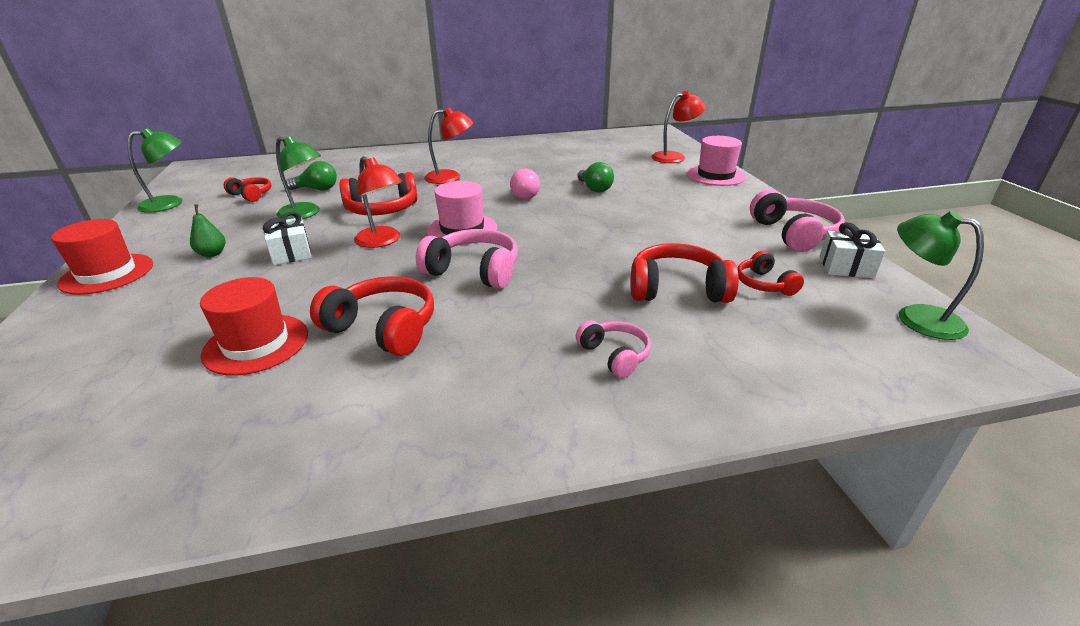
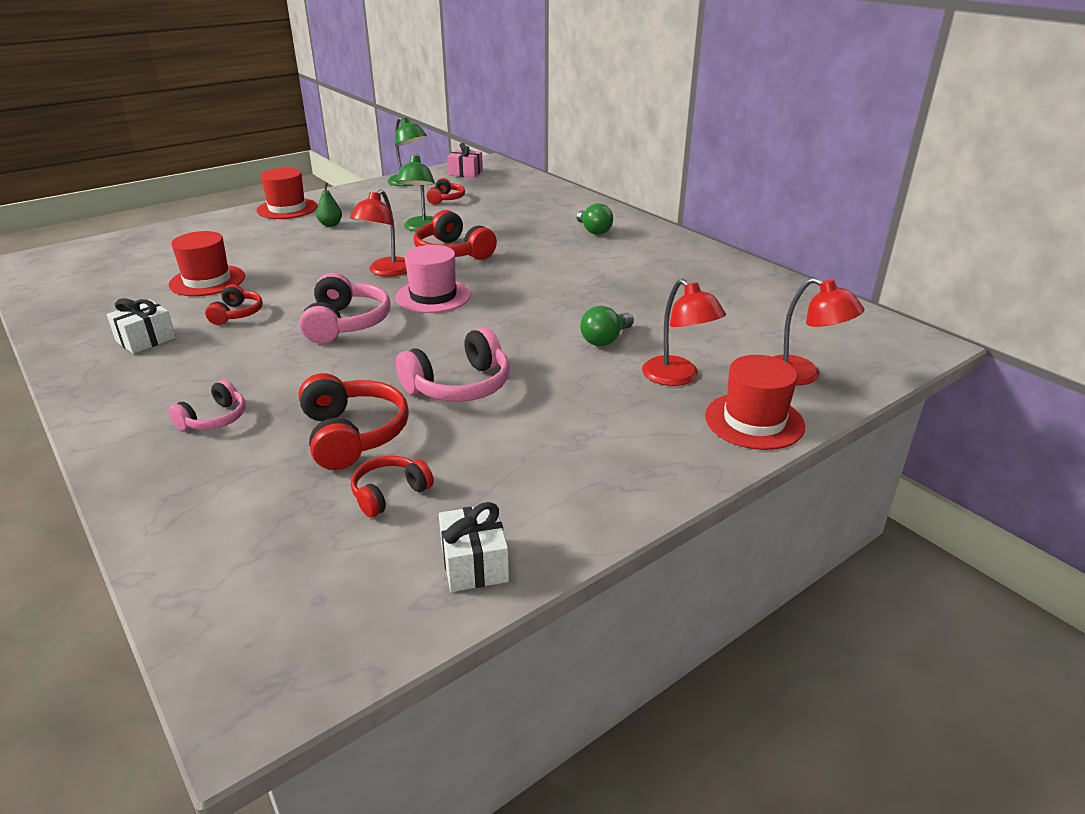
camera: 65 degrees right, 0 degrees up
(200, 178) = (465, 173): none -> pink gift
(291, 253) = (345, 247): white gift -> white gift (146, 339)
(317, 189) = (479, 215): green light bulb -> green light bulb (593, 231)
(383, 328) = (237, 314): red headphones -> red headphones, size x0.59
(450, 177) = (563, 257): red lamp -> red lamp (677, 377)
(525, 195) = (546, 305): pink light bulb -> none
(715, 175) = (754, 421): pink hat -> red hat
(793, 234) = (565, 510): pink headphones -> pink headphones (459, 386)
(916, 317) = (343, 628): green lamp -> none

